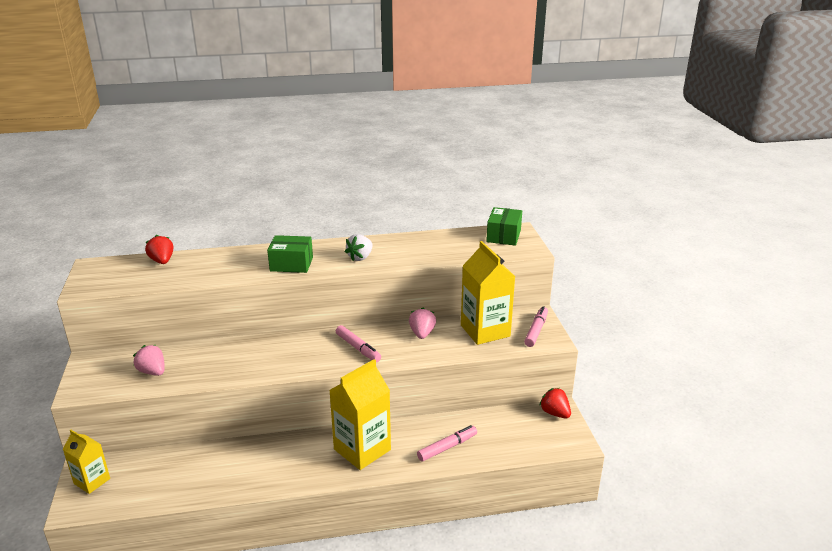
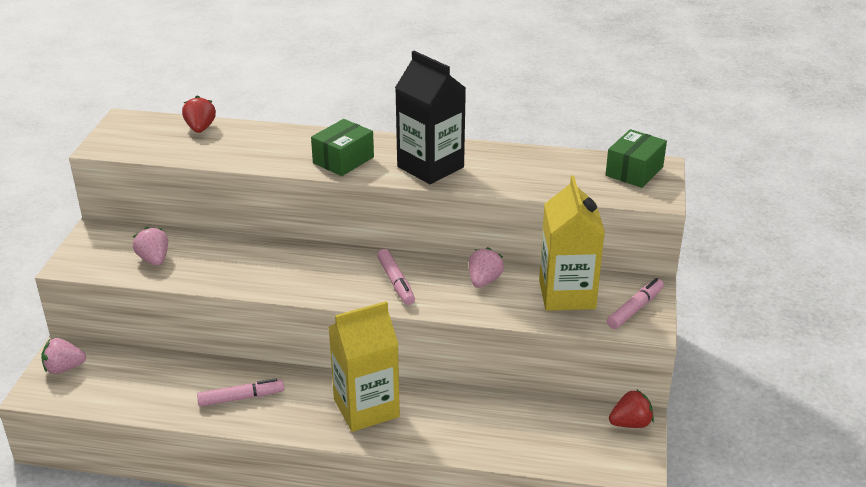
camera: 20 degrees right, 5 degrees up
(92, 481) = (64, 368): yellow carton -> pink strawberry
(291, 264) = (343, 160): green box -> green box turned 75 degrees counterclockwise
(360, 257) = (430, 167): white strawberry -> black carton
(447, 447) = (469, 431): pink marker -> pink marker (241, 398)
(555, 413) = (630, 423): red strawberry -> red strawberry turned 90 degrees clockwise

